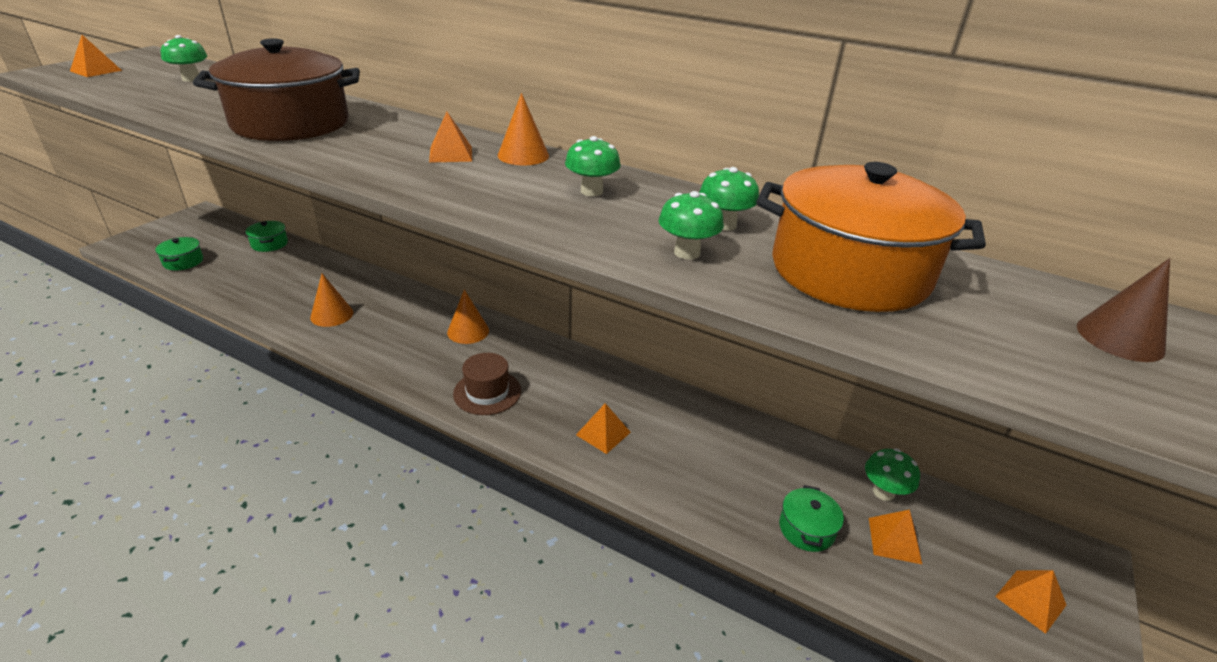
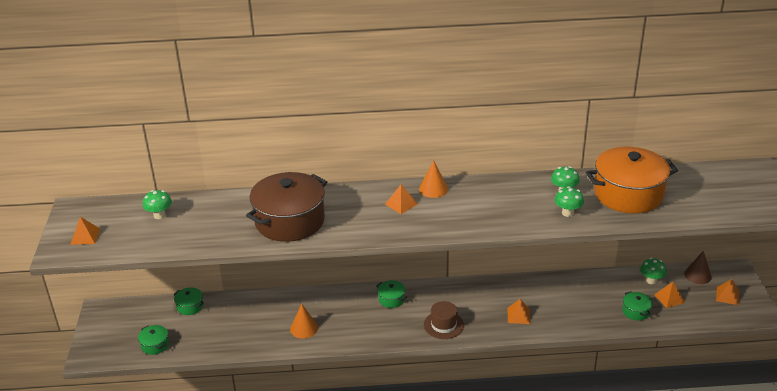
camera: 30 degrees left, 0 degrees up
(468, 331) = (391, 299): orange cone -> green pot
(591, 191) = (493, 197): green mushroom -> none
(1119, 338) = (726, 184): brown cone -> brown cone (697, 275)

